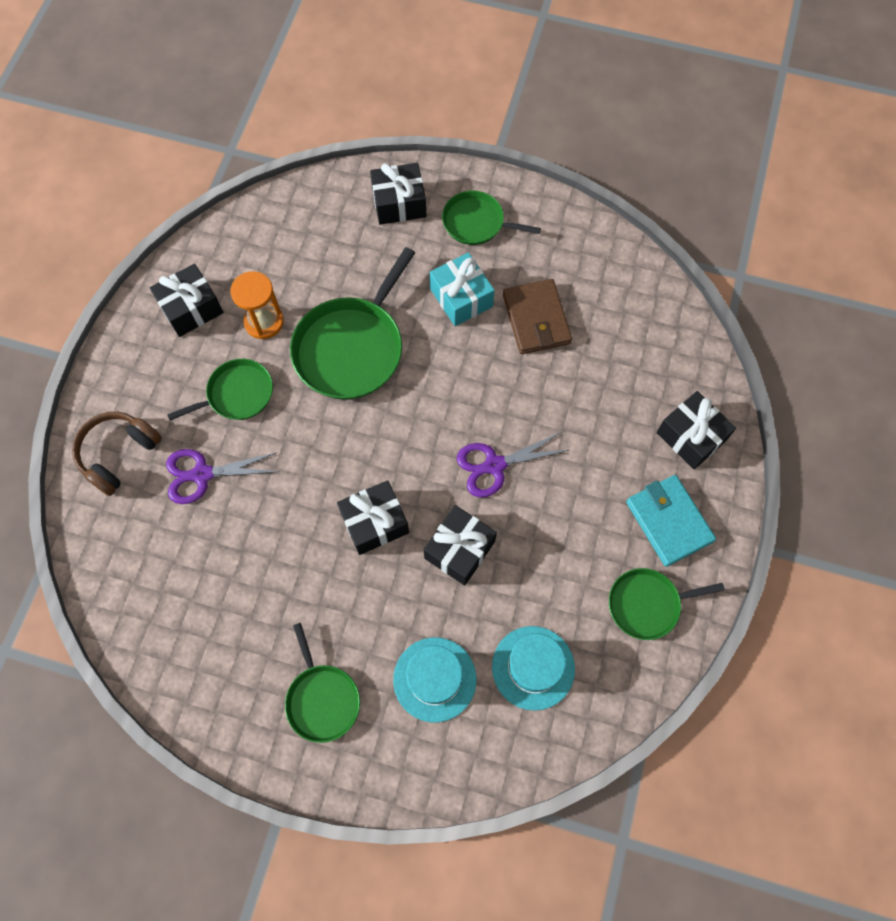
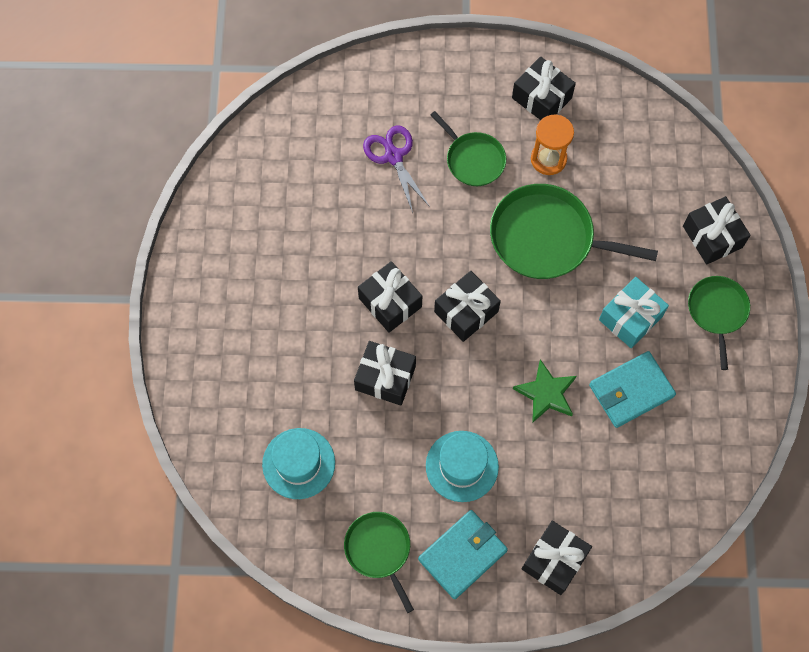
camera: 75 degrees right, 0 degrees up
(118, 454) = (392, 89): brown headphones -> none
(322, 699) = (233, 303): green pan -> none
(408, 448) = (466, 311): none -> black gift
(434, 679) = (269, 386): turquoise hat -> turquoise hat (462, 466)
(495, 465) = (471, 388): purple scissors -> none
(518, 396) = (546, 393): none -> green star
(536, 319) = (631, 391): brown wallet -> turquoise wallet

